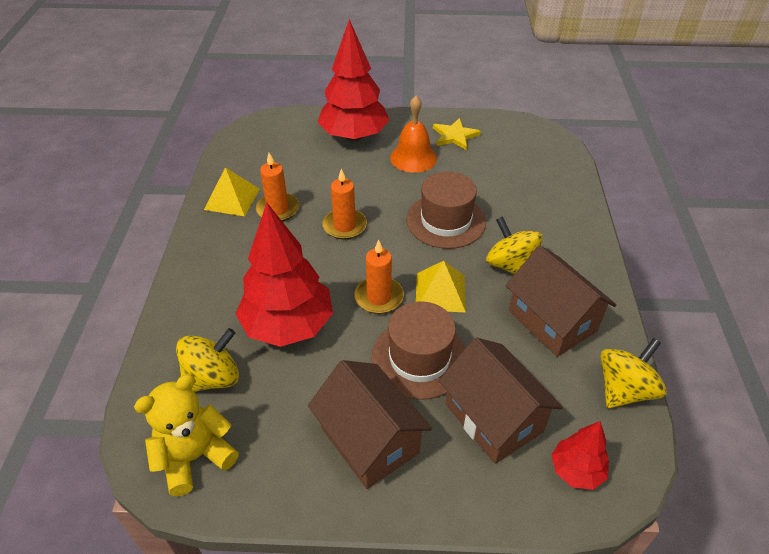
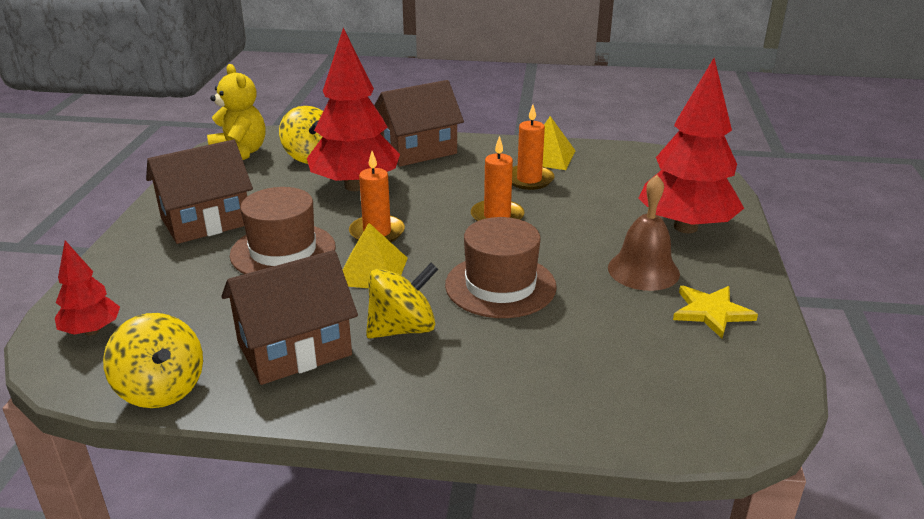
camera: 95 degrees right, 15 degrees down
(413, 157) = (643, 270): orange bell -> brown bell
(493, 418) = (186, 288): brown house -> brown house (417, 150)

